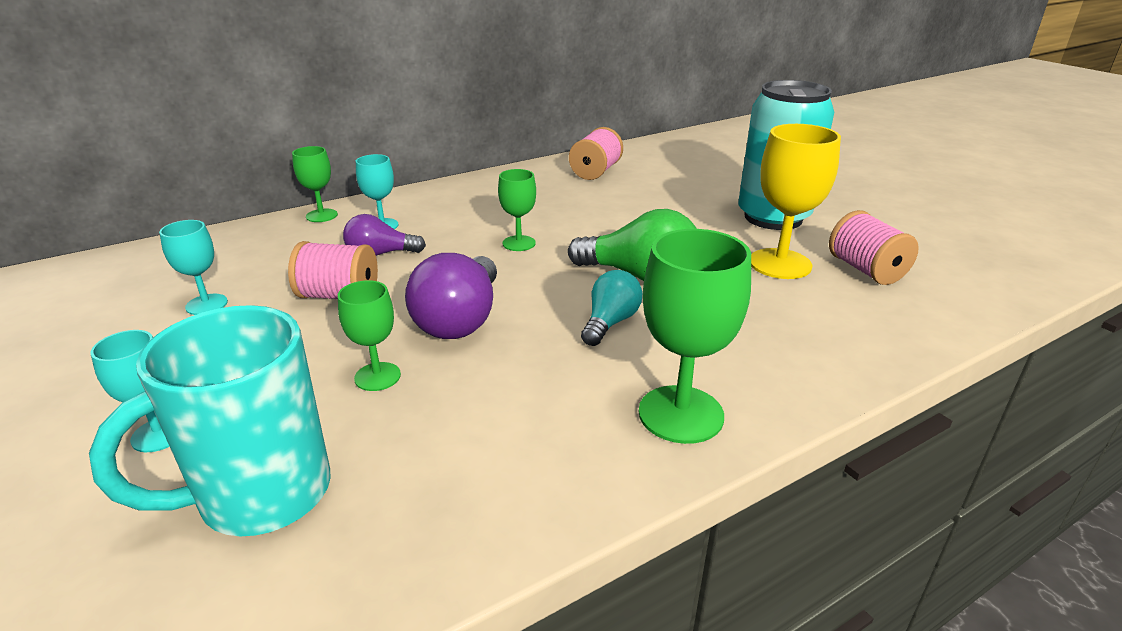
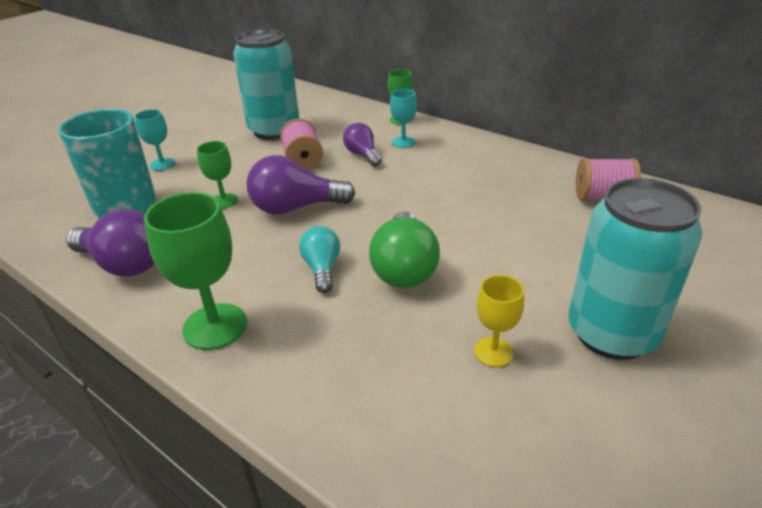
camera: 70 degrees right, 5 degrees up
(206, 304) = (274, 130): turquoise goblet -> turquoise can
(474, 499) = (123, 264): none -> purple light bulb
(519, 243) = (419, 199): green goblet -> none
(610, 323) = (322, 269): turquoise light bulb -> turquoise light bulb turned 105 degrees counterclockwise
(780, 264) = (493, 352): yellow goblet -> yellow goblet, size x0.57
(866, 270) = (531, 427): pink spool -> none

